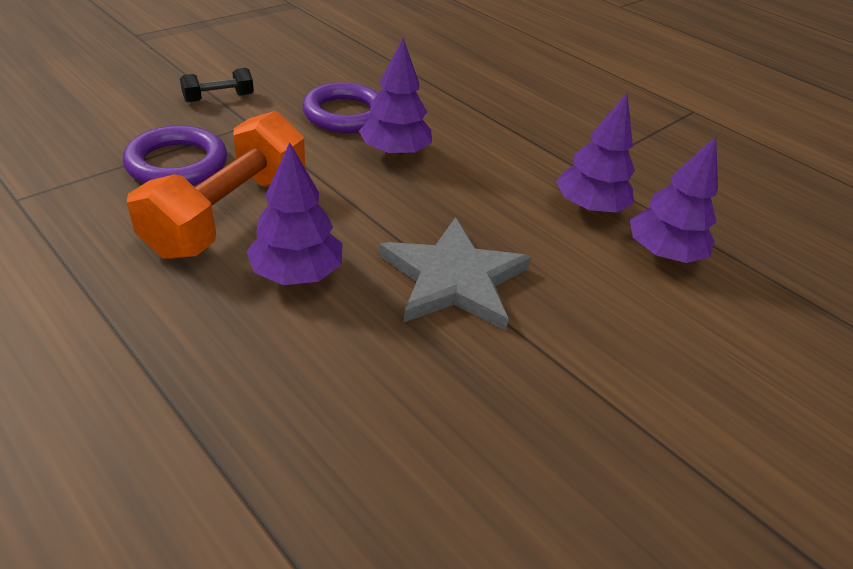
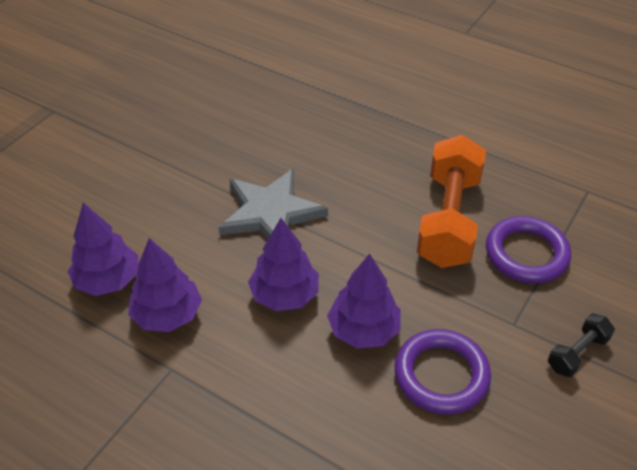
camera: 170 degrees right, 5 degrees up
(297, 273) = (373, 189): purple tree -> purple tree (284, 295)

